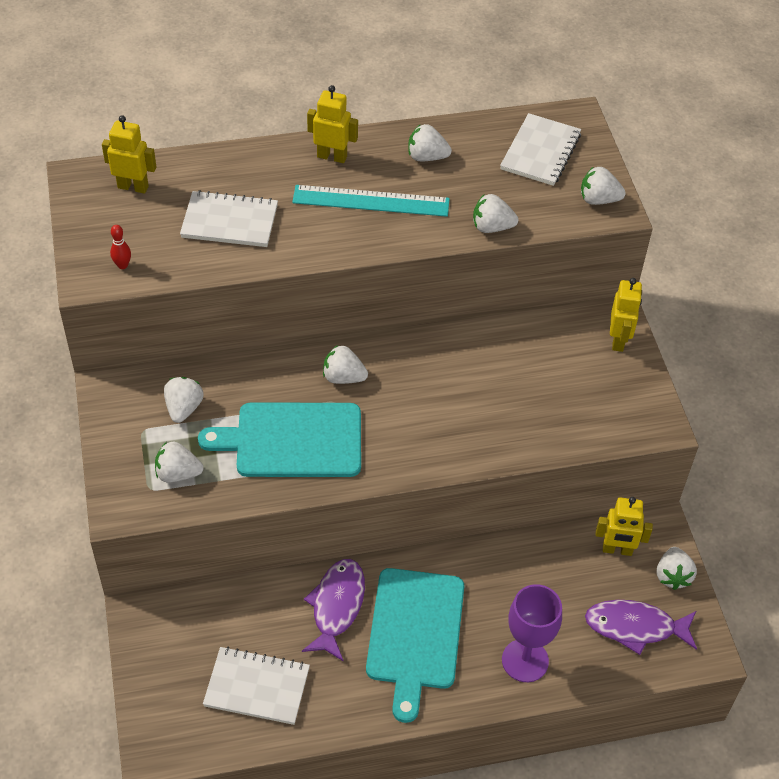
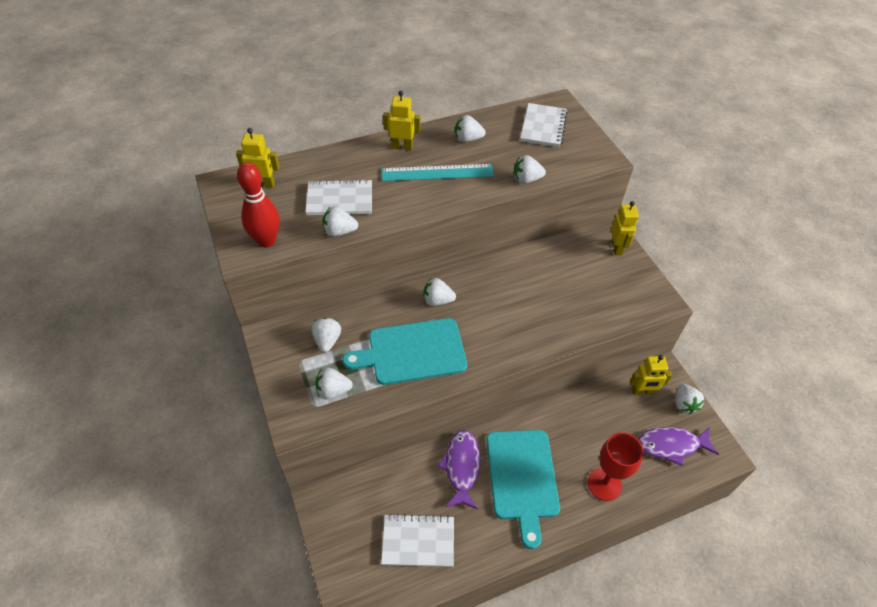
camera: 10 degrees left, 0 degrees up
(122, 265) = (266, 241): red bowling pin -> red bowling pin, size x2.31
(525, 660) = (604, 484): purple goblet -> red goblet
(598, 199) = (592, 152): white strawberry -> white strawberry (339, 231)

